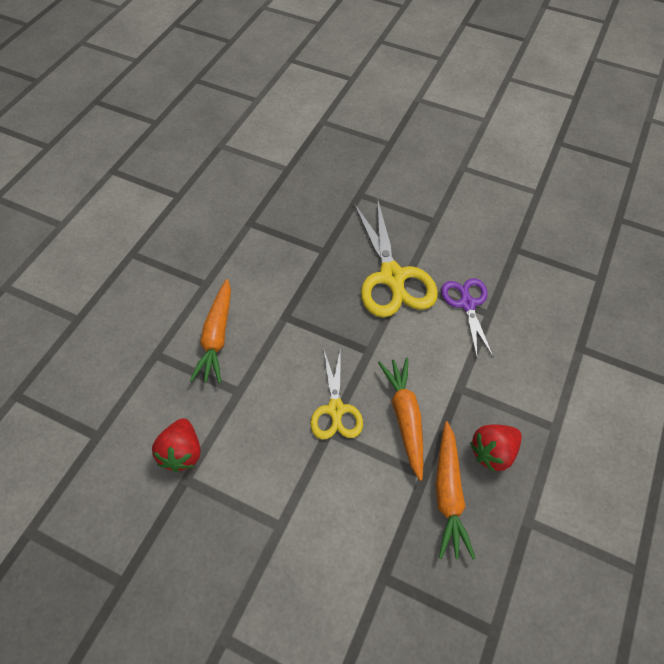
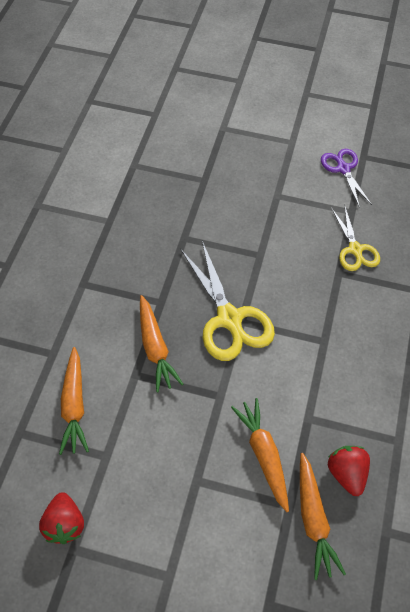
camera: 10 degrees left, 0 degrees up
(310, 294) = (155, 348): none -> orange carrot
(335, 409) = (199, 458): yellow scissors -> yellow scissors (355, 249)
(467, 304) = (303, 335): purple scissors -> purple scissors (343, 169)
(492, 452) = (346, 474): red strawberry -> red strawberry turned 120 degrees clockwise

